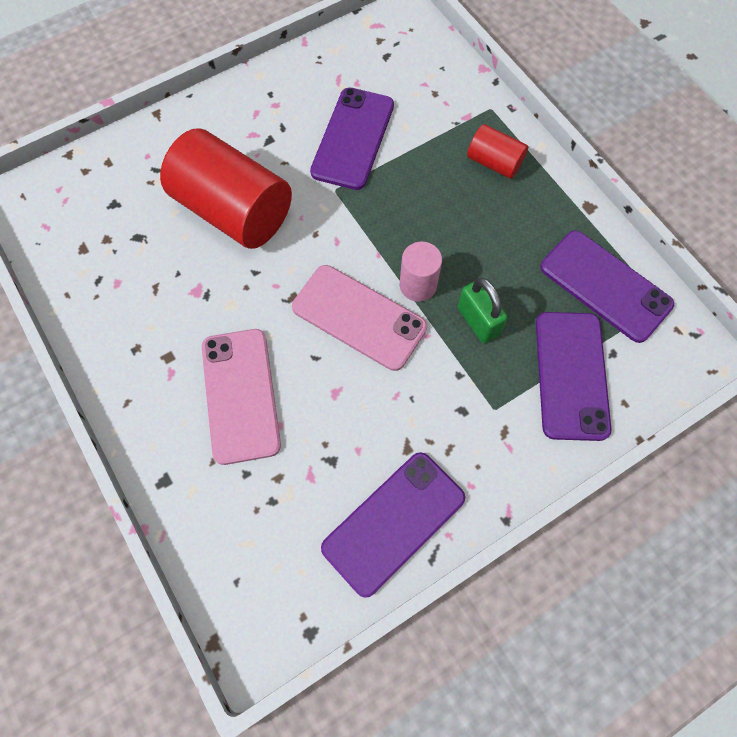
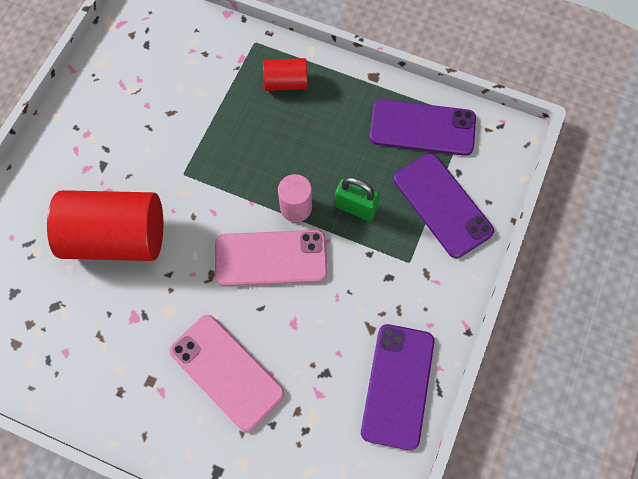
camera: 35 degrees left, 0 degrees up
(353, 138) = (168, 125): purple phone -> none

